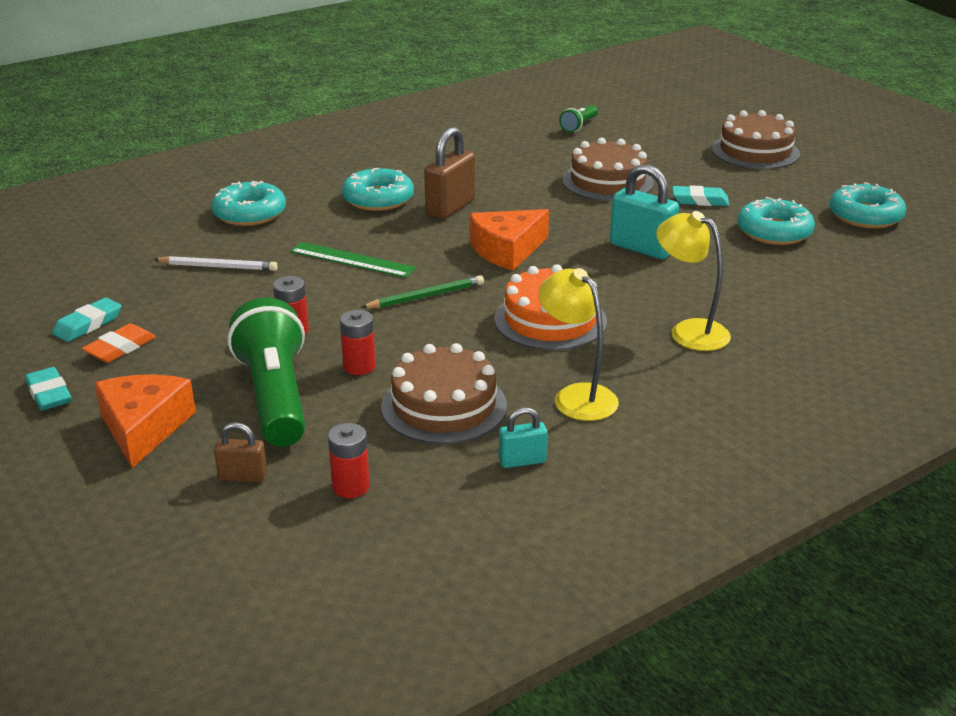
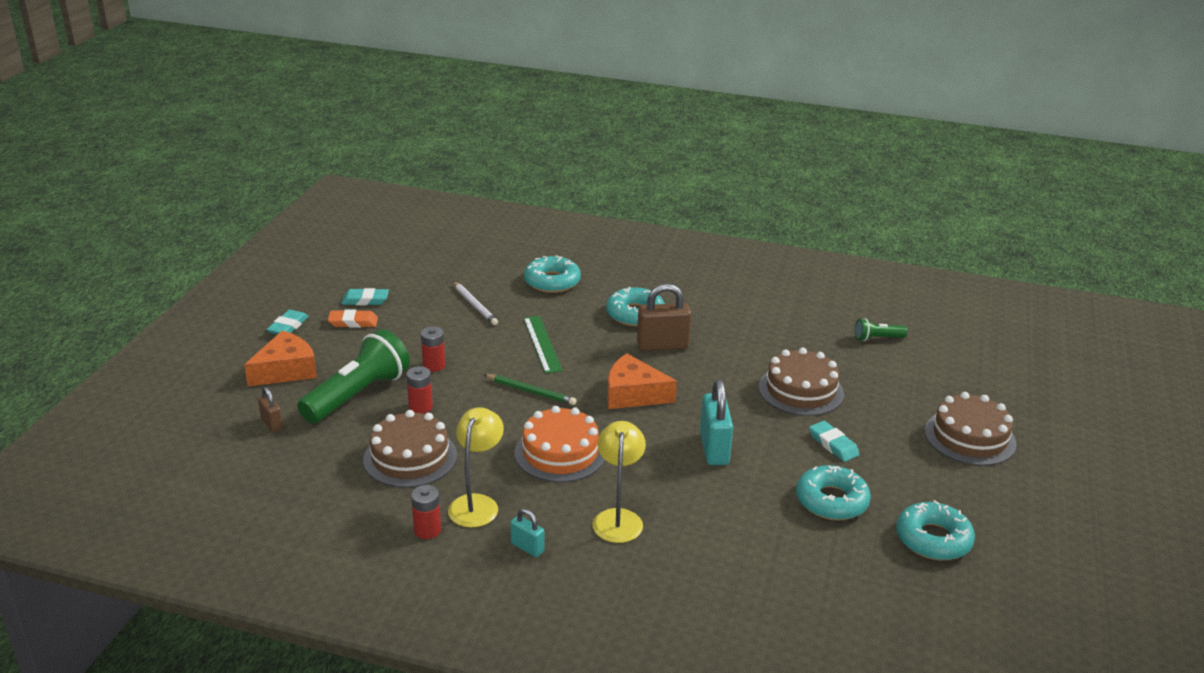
camera: 50 degrees right, 0 degrees up
(350, 487) = (295, 463): red battery -> red battery (427, 530)
(522, 461) = (380, 513): turquoise padlock -> turquoise padlock (527, 547)

